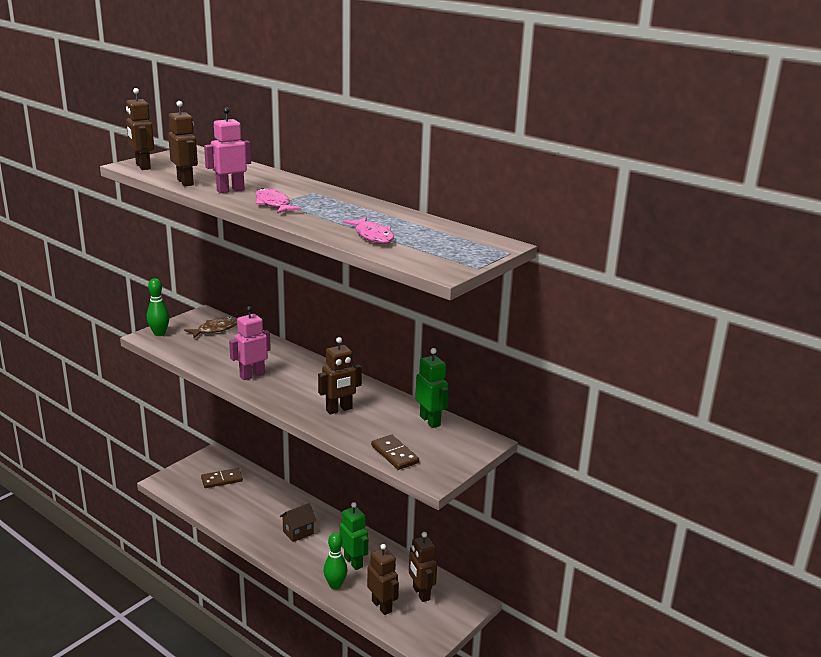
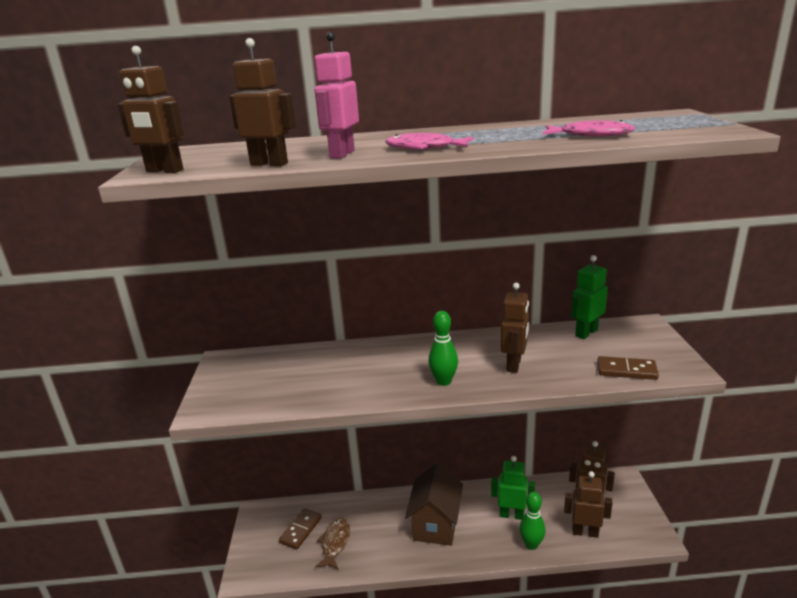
camera: 40 degrees left, 0 degrees up
(159, 333) = (211, 401): green bowling pin -> green bowling pin (443, 381)
(215, 329) = (264, 365): brown fish -> brown fish (335, 543)
(252, 375) = (385, 382): pink robot -> none
(298, 532) = (436, 525): brown house -> brown house, size x1.75
(430, 421) = (586, 333): green robot -> green robot turned 60 degrees counterclockwise

